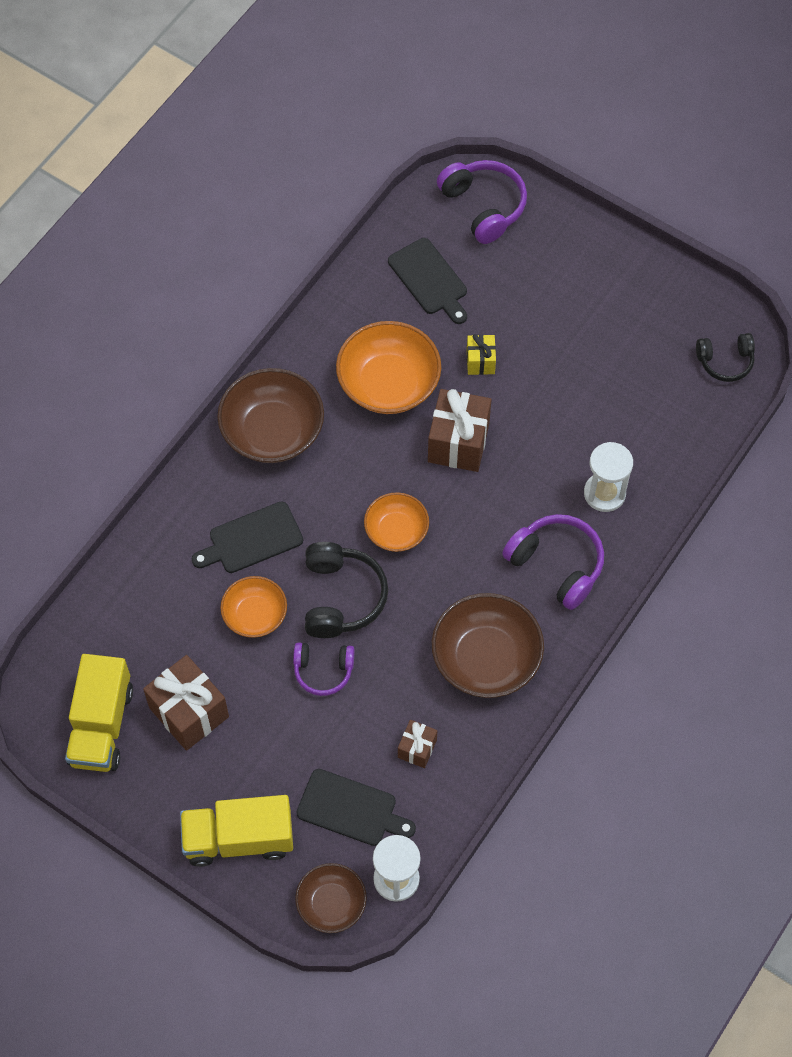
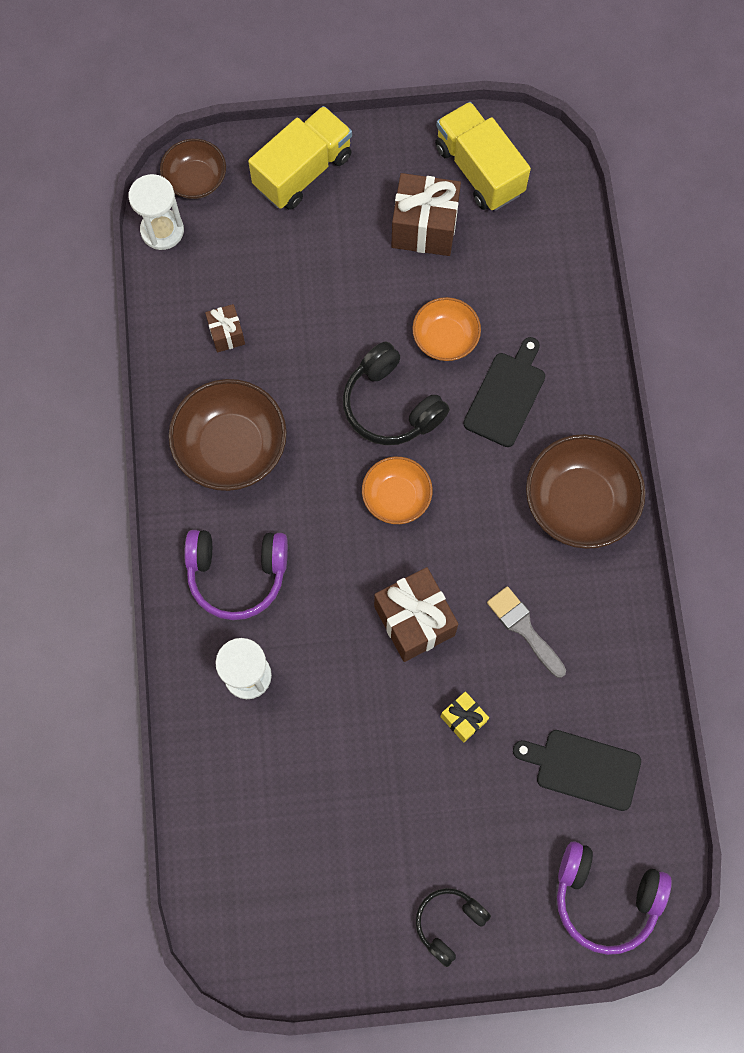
camera: 140 degrees right, 10 degrees up
(323, 671) = (352, 336): purple headphones -> none
(351, 809) = (238, 253): black cutting board -> none
(388, 383) = (524, 628): orange bowl -> grey brush
(725, 361) = (238, 911): black headphones -> black headphones (449, 923)

